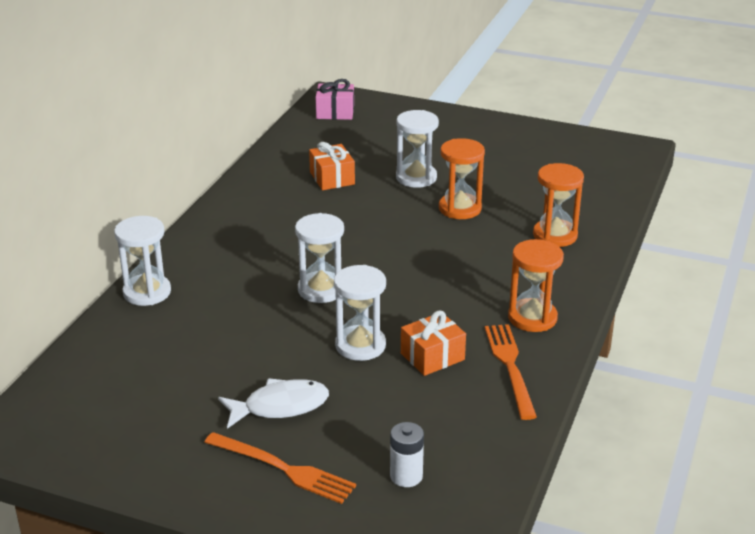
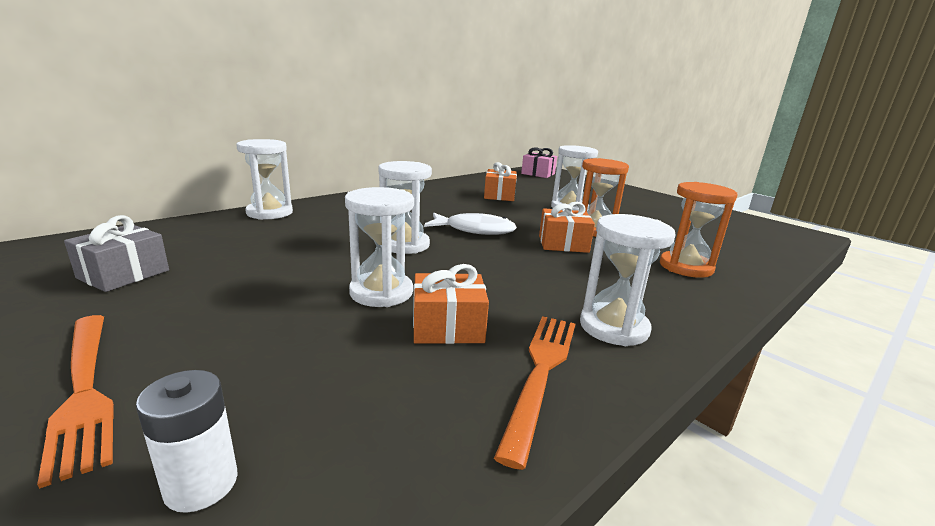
camera: 25 degrees right, 10 degrees down
(154, 401) = (124, 274): none -> grey gift
(280, 406) = (214, 318): white fish -> white fish (475, 230)
(447, 240) = (563, 244): none -> orange gift
(532, 318) = (613, 327): orange hourglass -> white hourglass

